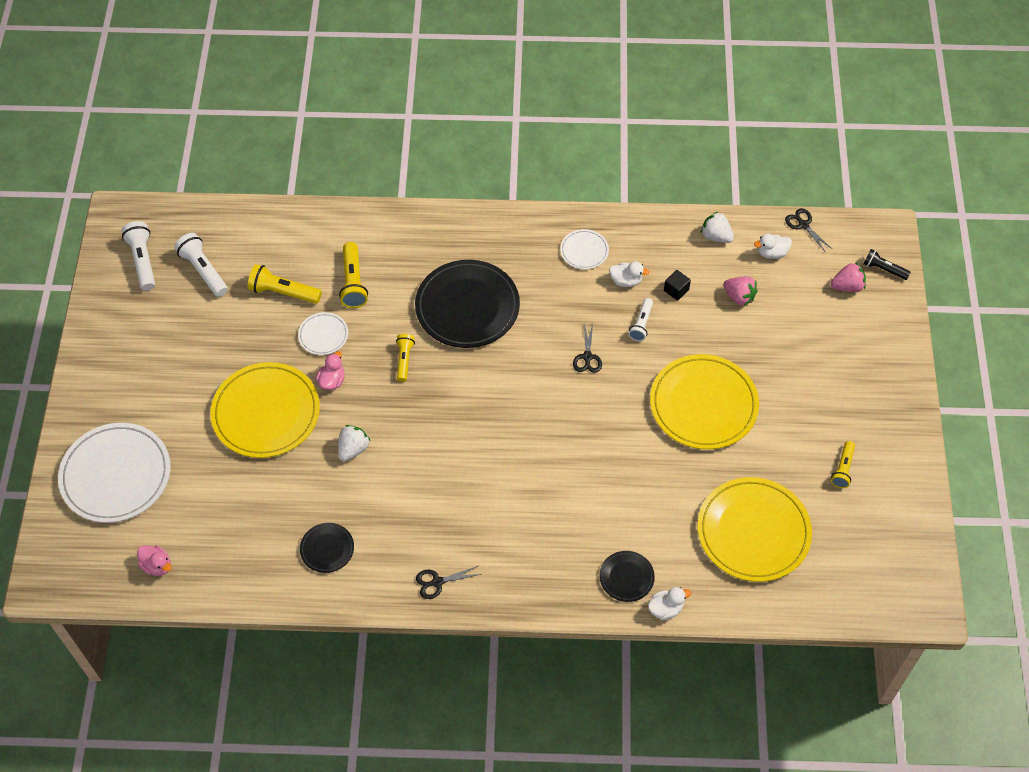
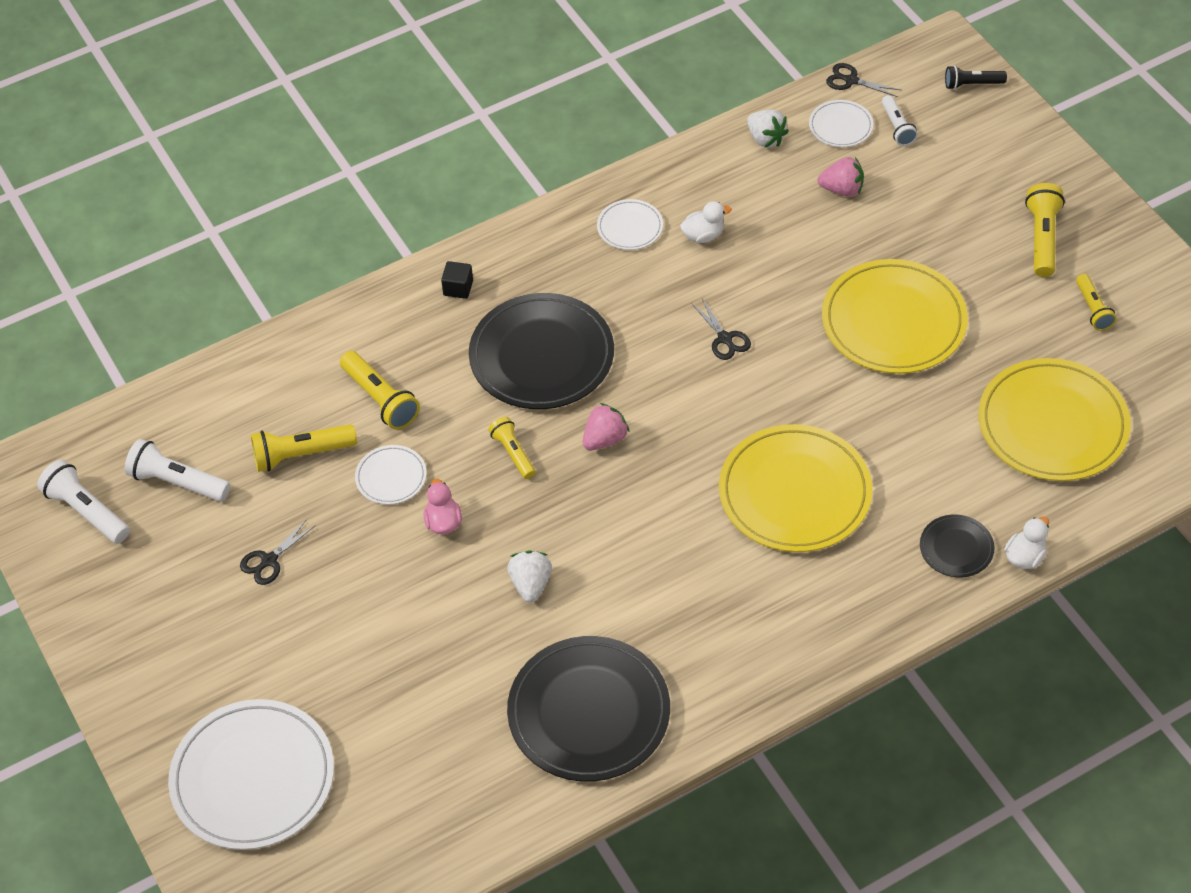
camera: 30 degrees left, 5 degrees down
(157, 565) = (392, 852): pink duck -> none
(266, 412) = (389, 601): yellow plate -> yellow plate (794, 493)
(327, 549) = (589, 712): black plate -> black plate, size x2.10
(437, 582) = (749, 674): black scissors -> black scissors (269, 560)
(641, 324) = (757, 272): white flashlight -> white flashlight (897, 127)
(676, 290) = (767, 217): black cube -> black cube (458, 288)
(716, 236) = (765, 139): white strawberry -> white strawberry turned 135 degrees counterclockwise
(772, 253) = (840, 126): white duck -> white plate
(847, 286) = (948, 121): pink strawberry -> pink strawberry (605, 439)
(847, 402) = (1042, 238): none -> yellow flashlight

